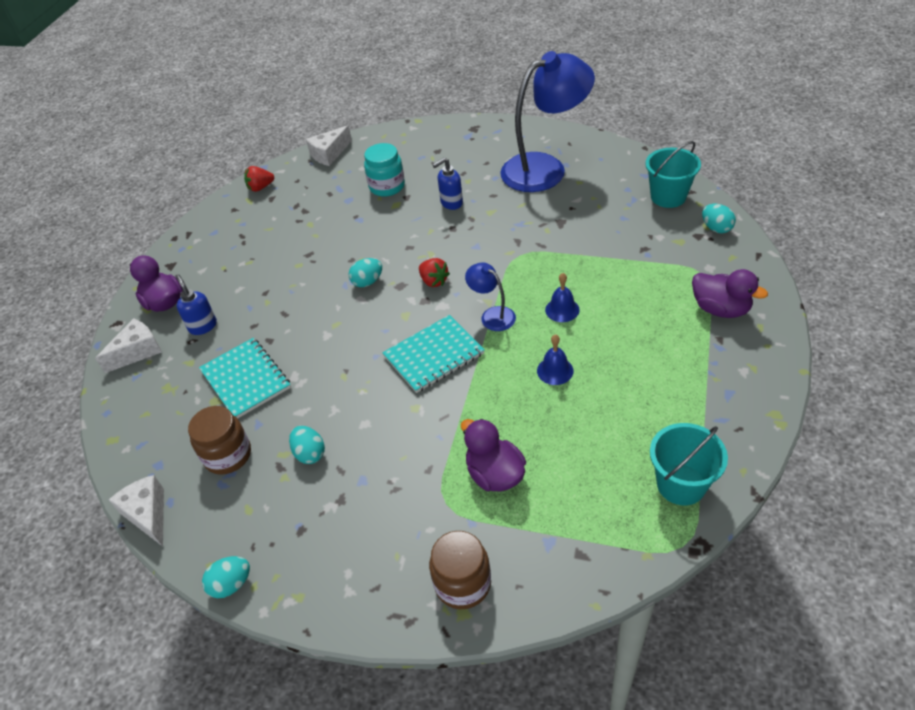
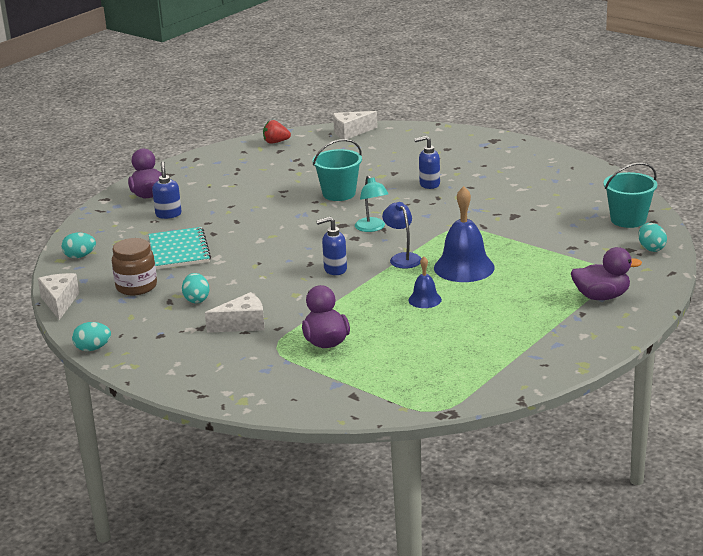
camera: 20 degrees right, 20 degrees down
(137, 352) = (109, 218): white cheese -> white cheese (242, 324)
(367, 282) = (317, 217): turquoise egg -> turquoise egg (80, 256)
(387, 187) = (383, 163): turquoise jar -> none
(433, 355) = (335, 269): turquoise notebook -> blue soap dispenser
(434, 281) = (372, 228): red strawberry -> turquoise lamp
(462, 583) = (254, 388): brown jar -> none
(545, 168) = (533, 179): blue lamp -> none
(562, 309) = (464, 267): blue bell -> blue bell, size x1.89
(681, 484) = (466, 381): turquoise bucket -> turquoise bucket (339, 194)
(720, 309) = (601, 296): purple duck -> purple duck turned 60 degrees counterclockwise

